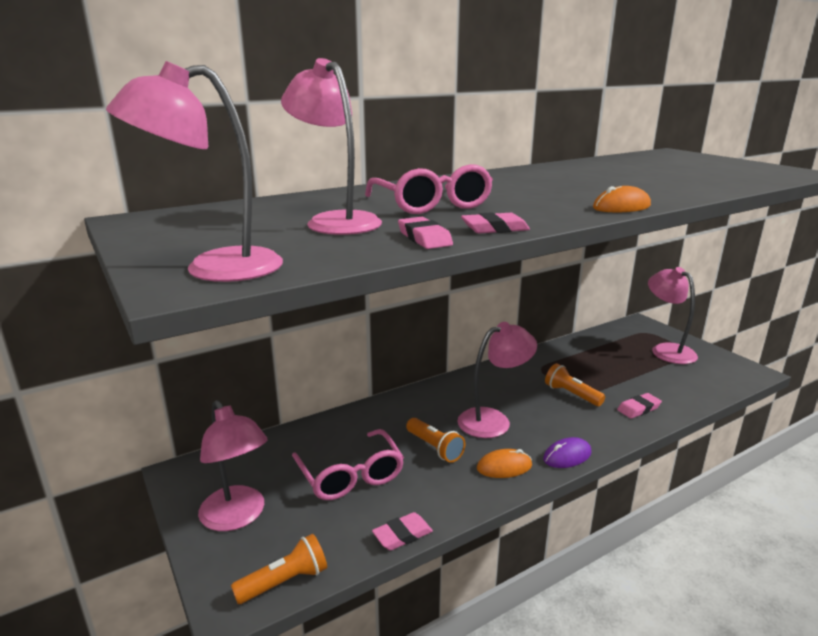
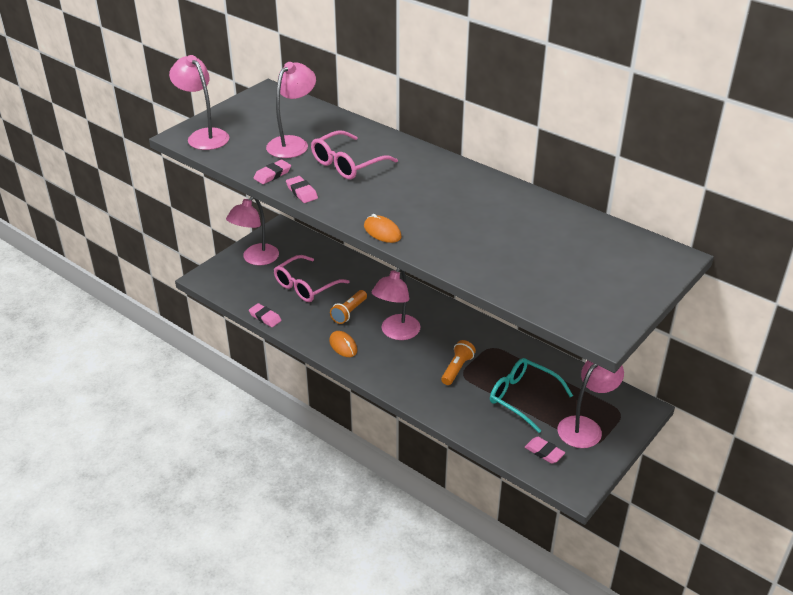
camera: 70 degrees right, 15 degrees up
(285, 582) = (220, 288): orange flashlight -> none
(493, 420) = (396, 333): pink lamp -> pink lamp turned 75 degrees clockwise
(567, 456) = (369, 373): purple mouse -> none
(624, 369) = (522, 398): none -> turquoise glasses
(638, 408) = (456, 408): pink eraser -> pink eraser (544, 452)

